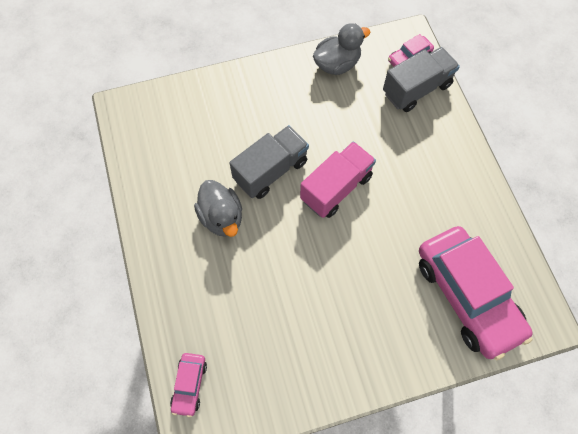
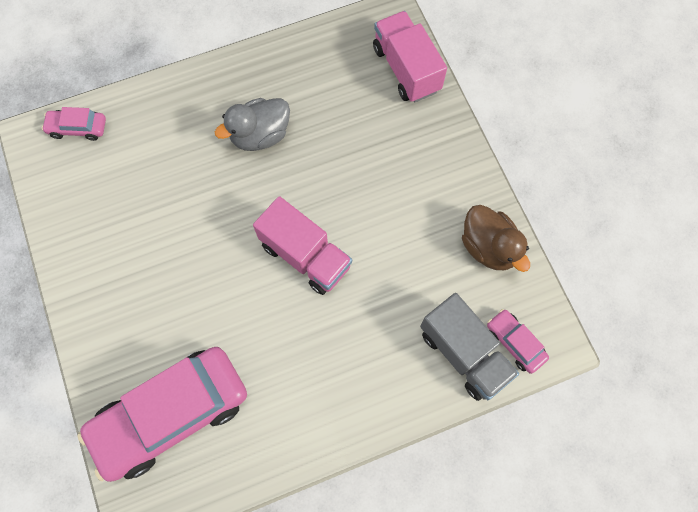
camera: 85 degrees right, 5 degrees up
(176, 102) = (406, 69): none -> pink truck
(270, 170) = (323, 180): grey truck -> none
(337, 64) = (489, 247): grey duck -> brown duck

